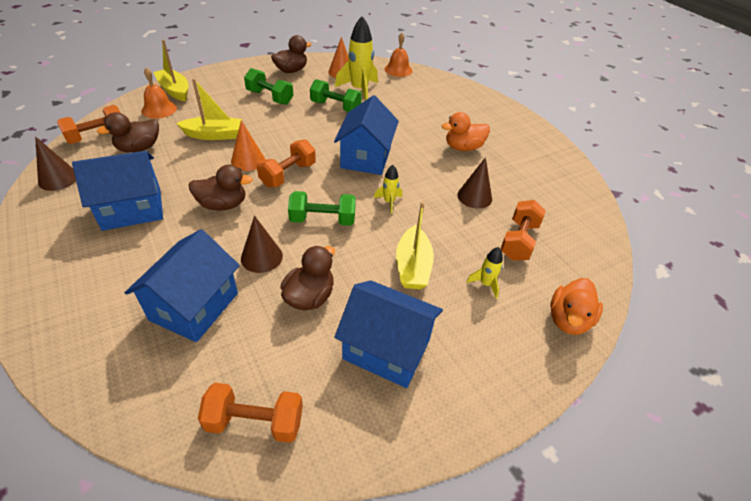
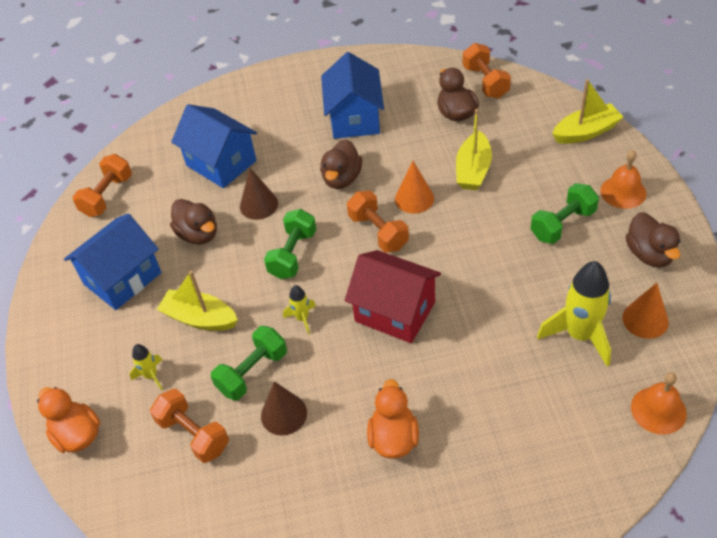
camera: 115 degrees right, 5 degrees up
(58, 179) = (414, 68): brown cone -> none
(159, 109) = (538, 122): orange bell -> orange bell (623, 192)
(335, 107) = (528, 297): green dumbbell -> green dumbbell (252, 372)
(366, 158) = (395, 312): blue house -> red house

